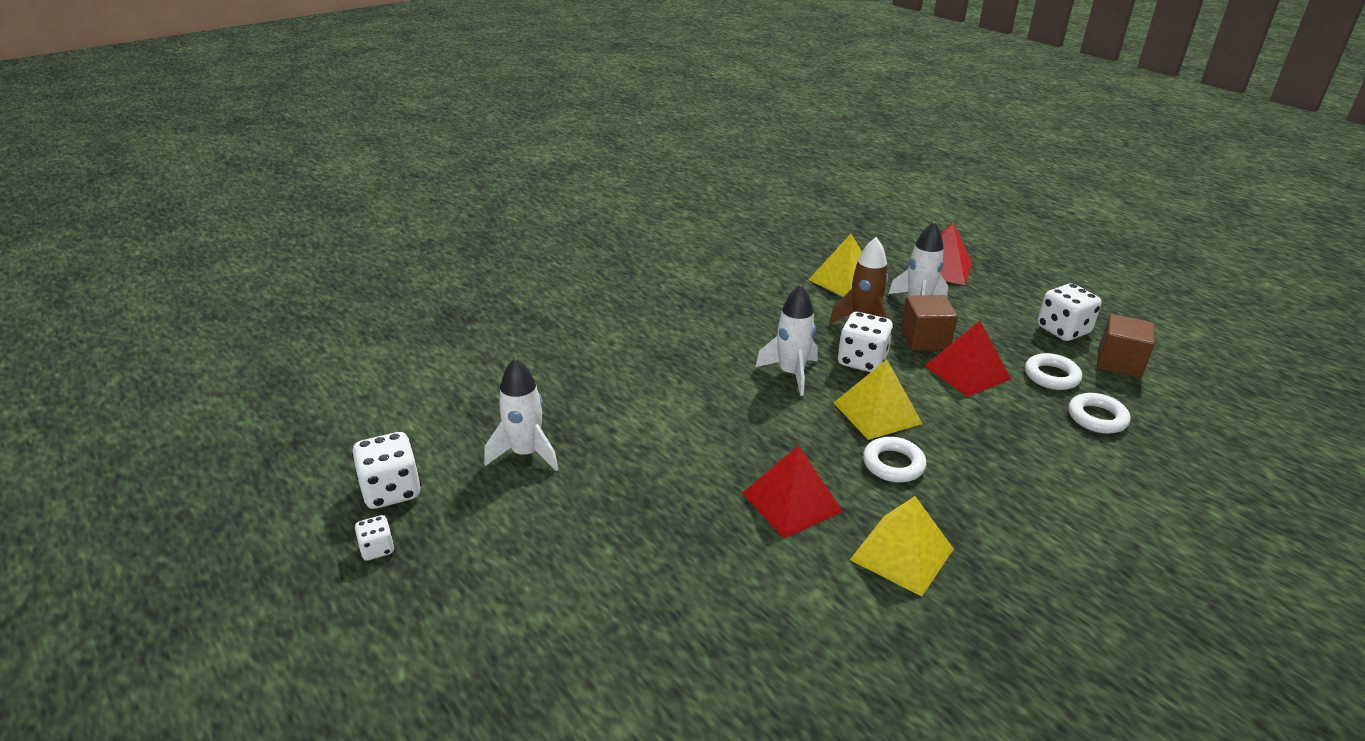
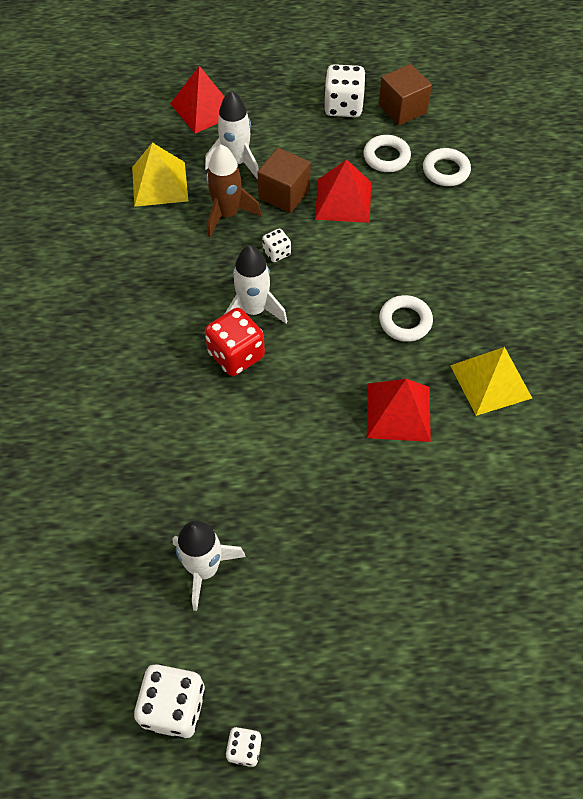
camera: 55 degrees left, 25 degrees up
(738, 383) = (236, 355): none -> red dice
(862, 361) = (276, 253): white dice -> white dice, size x0.54
(877, 413) = (344, 289): yellow pyramid -> none

